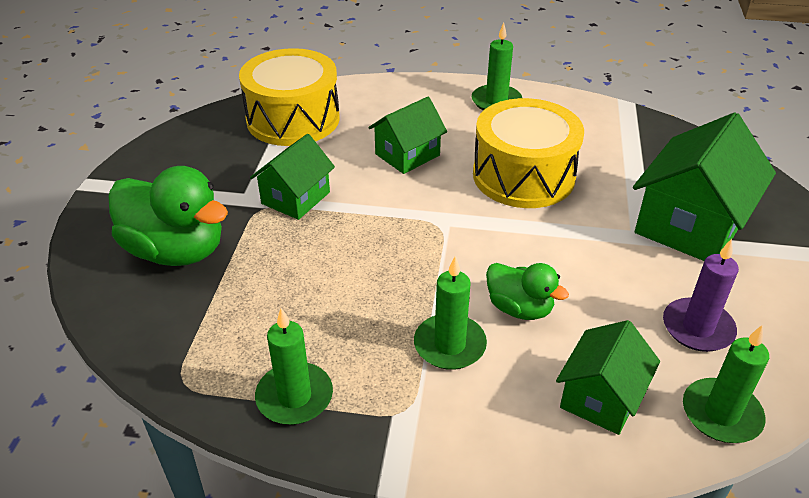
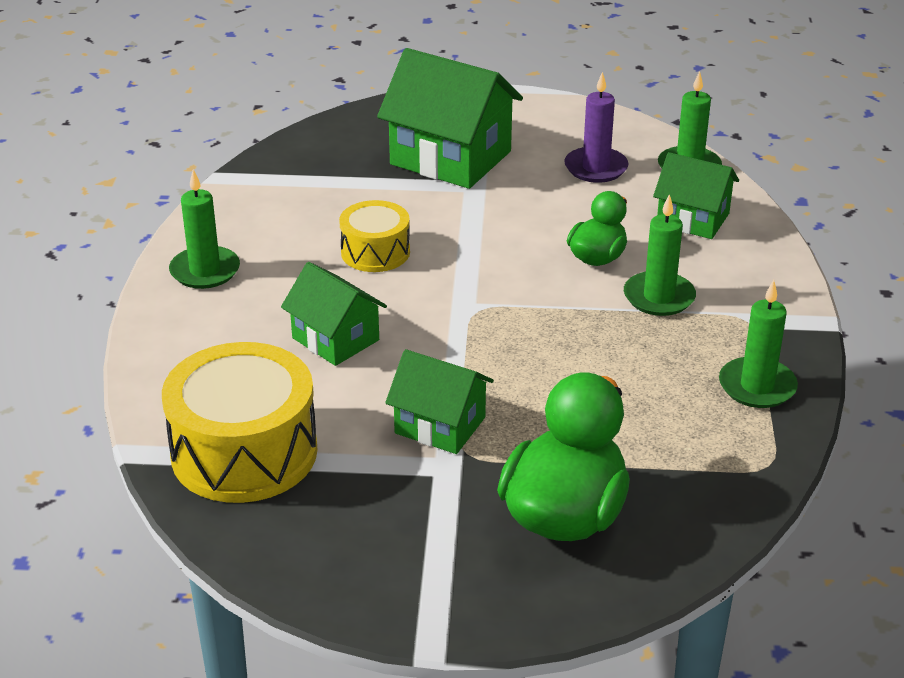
camera: 95 degrees left, 5 degrees down
(523, 176) = (375, 252): yellow drum -> yellow drum, size x0.56

